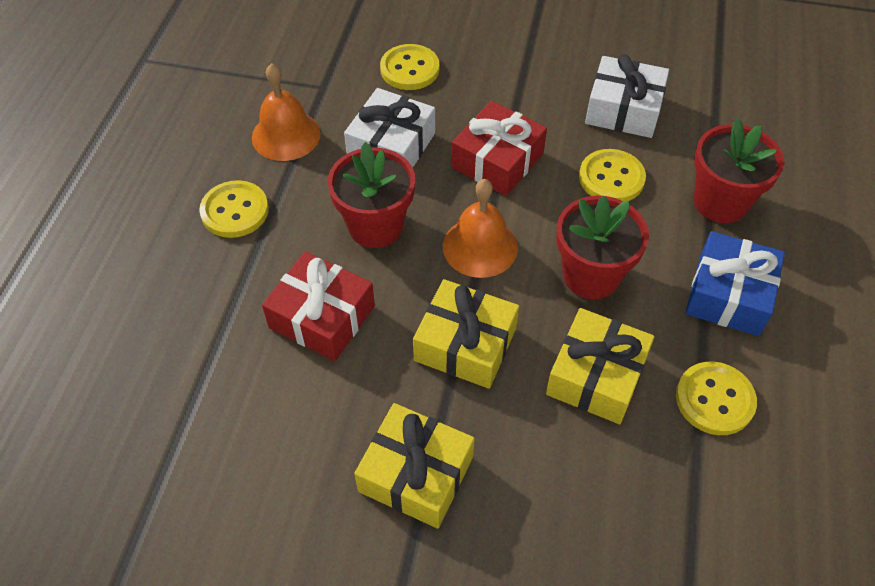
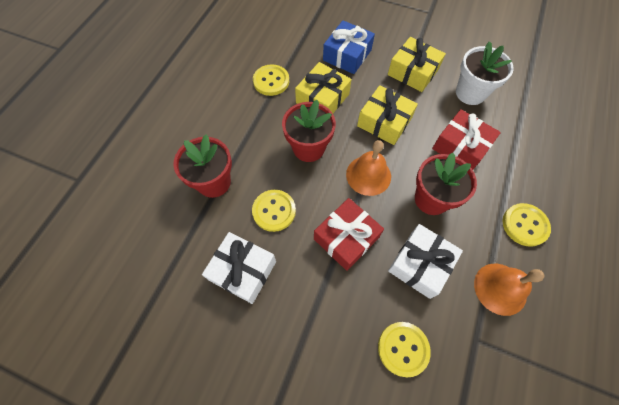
camera: 170 degrees left, 10 degrees up
(291, 438) = (470, 93): none -> white flower pot
(729, 294) = (239, 127): blue gift -> blue gift (347, 55)

